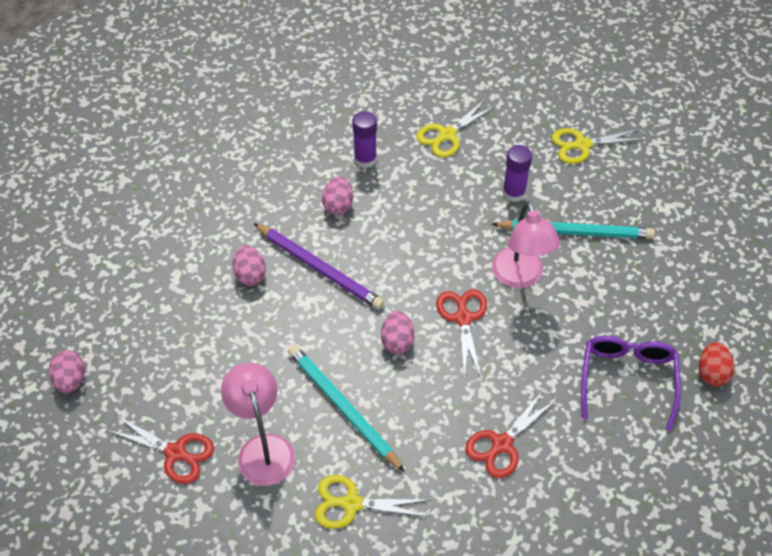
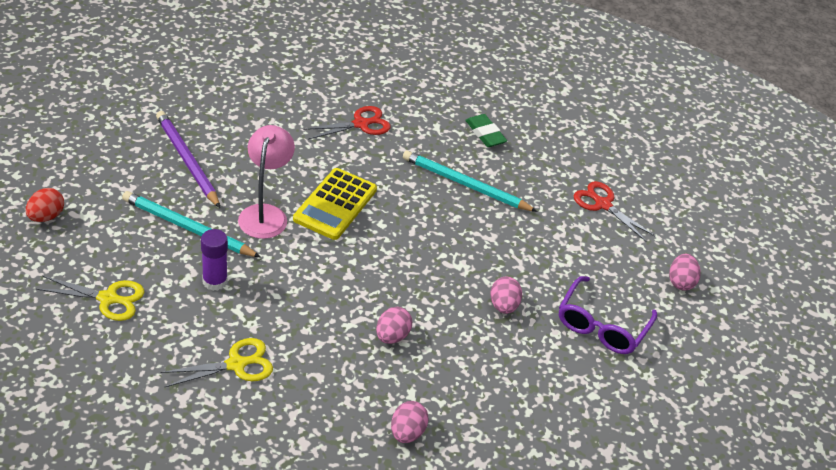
camera: 165 degrees left, 10 degrees down
(263, 448) = (536, 184): pink lamp -> none
(319, 268) = (437, 287): purple pencil -> purple pencil (187, 160)
(343, 408) = (465, 185): turquoise pencil -> turquoise pencil turned 135 degrees clockwise
(351, 503) = (485, 134): yellow scissors -> green eraser
(365, 159) = (339, 372): purple glue stick -> none
(397, 341) = (399, 209): pink egg -> pink egg (407, 432)
(463, 318) = (335, 204): red scissors -> yellow calculator
(627, 379) = (240, 123): purple glasses -> purple glasses (601, 325)
(712, 373) = (175, 104): red egg -> red egg (46, 216)

